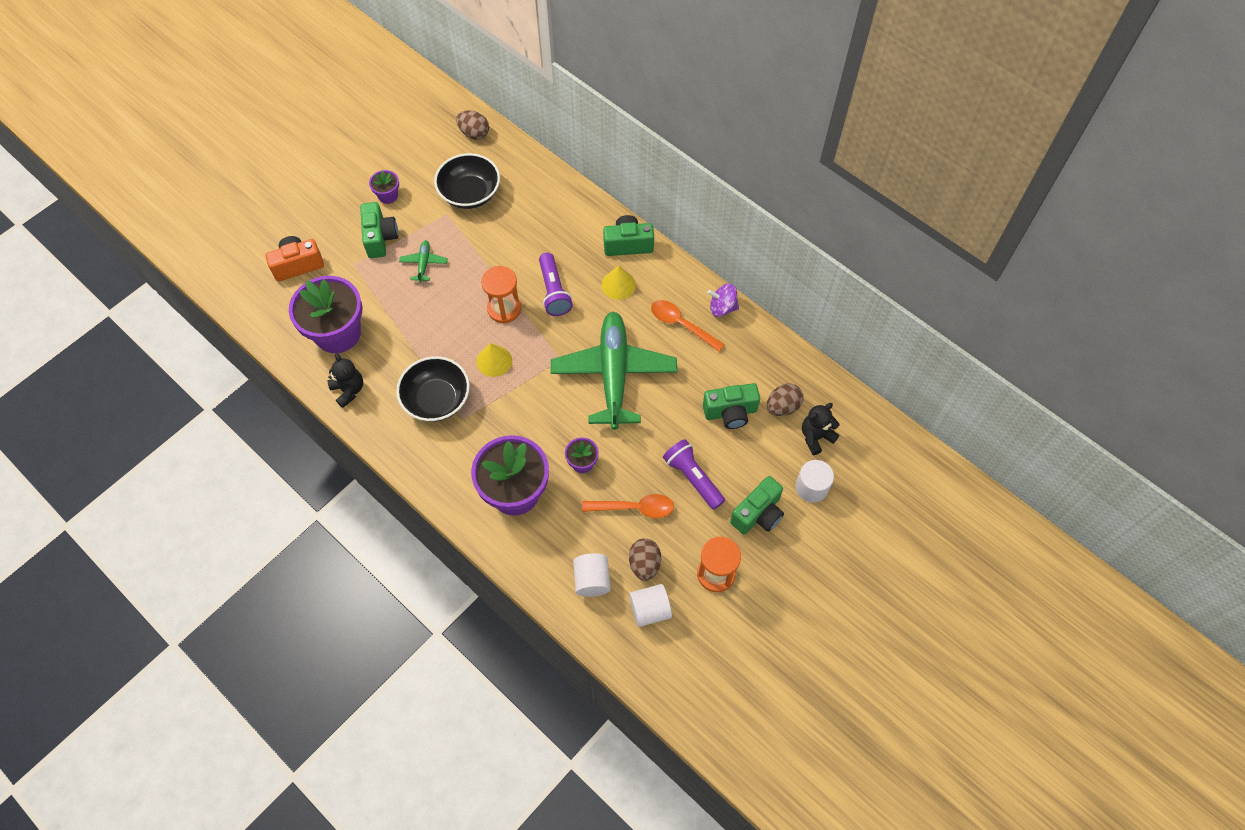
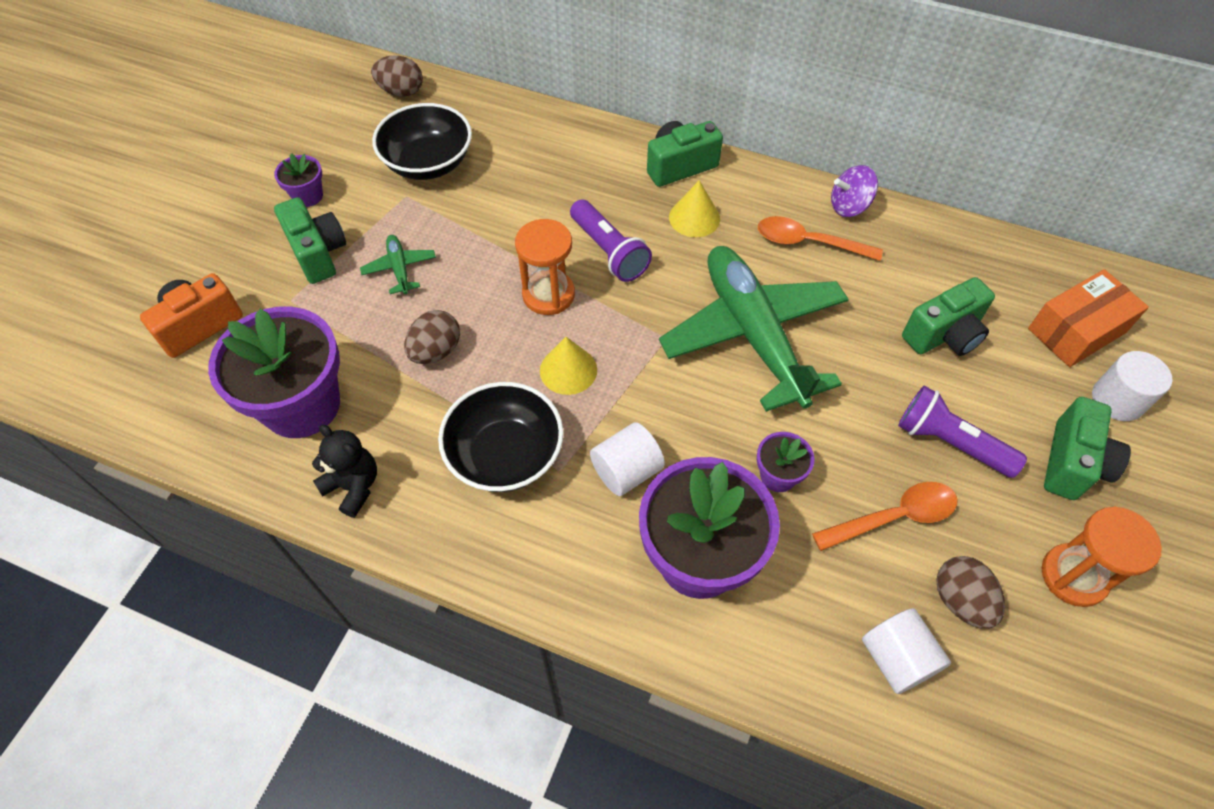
camera: 20 degrees left, 5 degrees down
(650, 610) = (1013, 674): white cylinder -> white cylinder (626, 471)
(782, 407) = (1007, 306): brown egg -> brown egg (436, 351)
(816, 437) = (1076, 330): black teddy bear -> orange box

